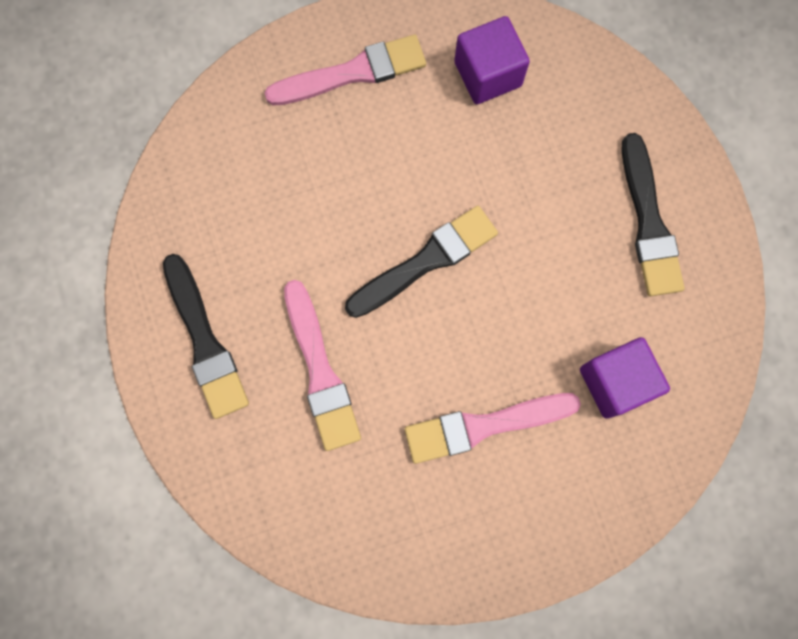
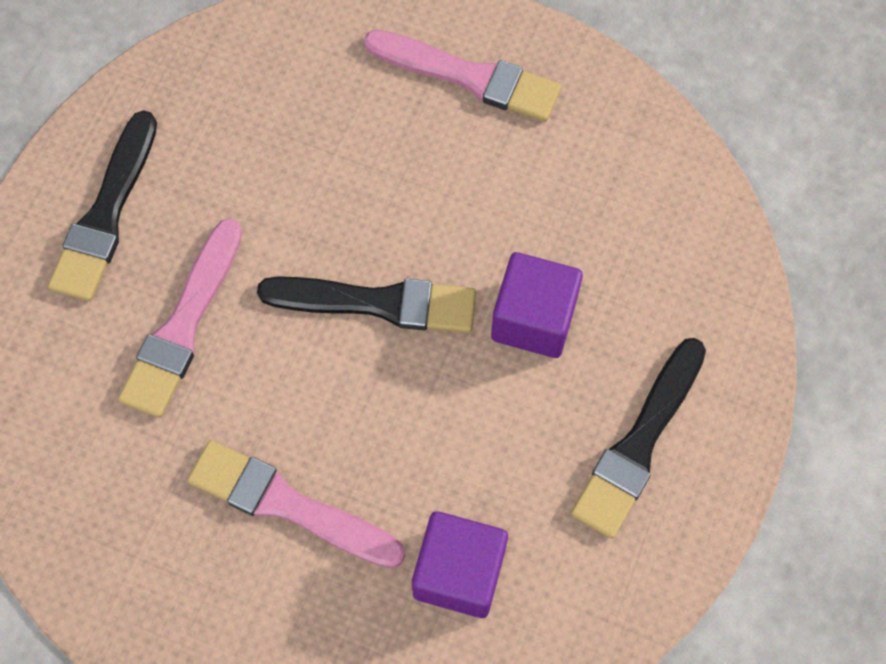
camera: 40 degrees right, 10 degrees down
(488, 74) = (602, 175): purple cube -> purple cube (533, 319)

